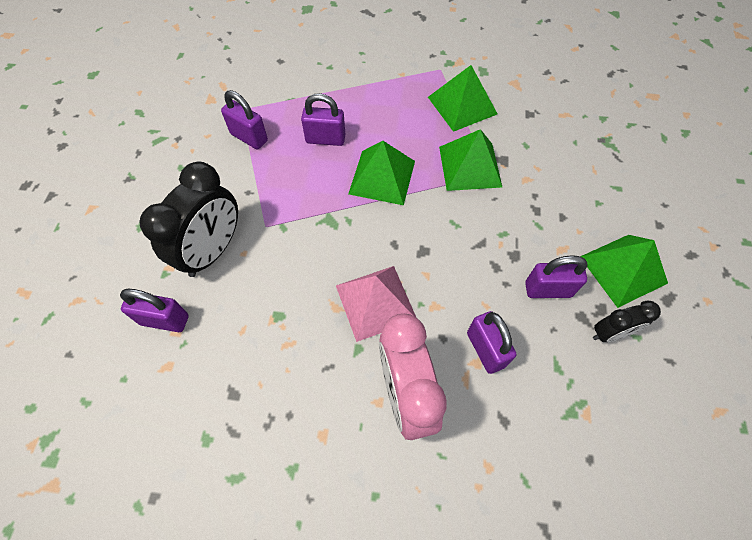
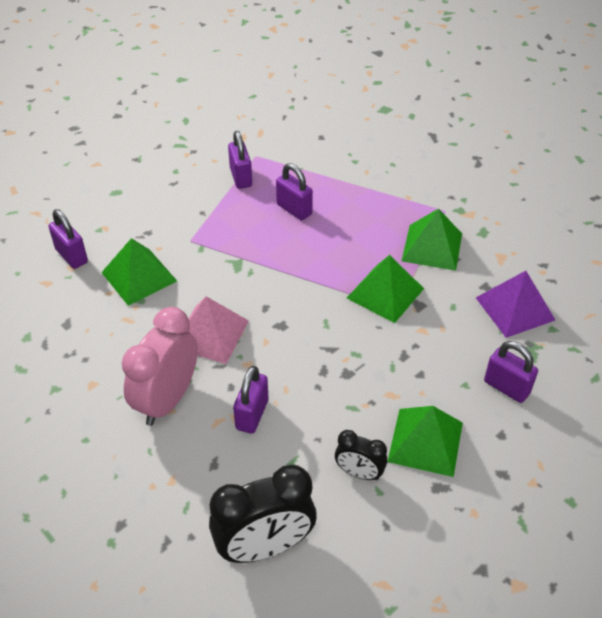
camera: 40 degrees right, 15 degrees down
(213, 251) = (141, 235): black clock -> black clock (265, 547)
(382, 177) = (307, 259): green pyramid -> green pyramid (139, 276)
(548, 289) = (345, 412): purple padlock -> purple padlock (506, 387)
(566, 118) = (515, 308): none -> purple pyramid

